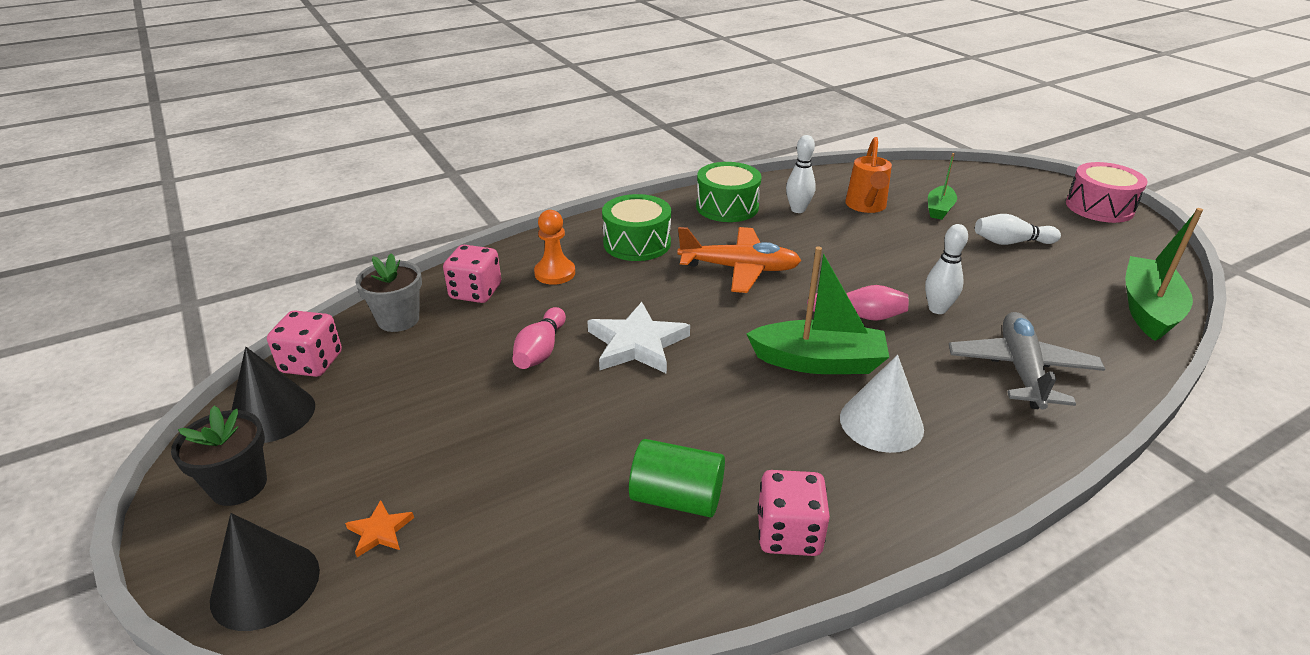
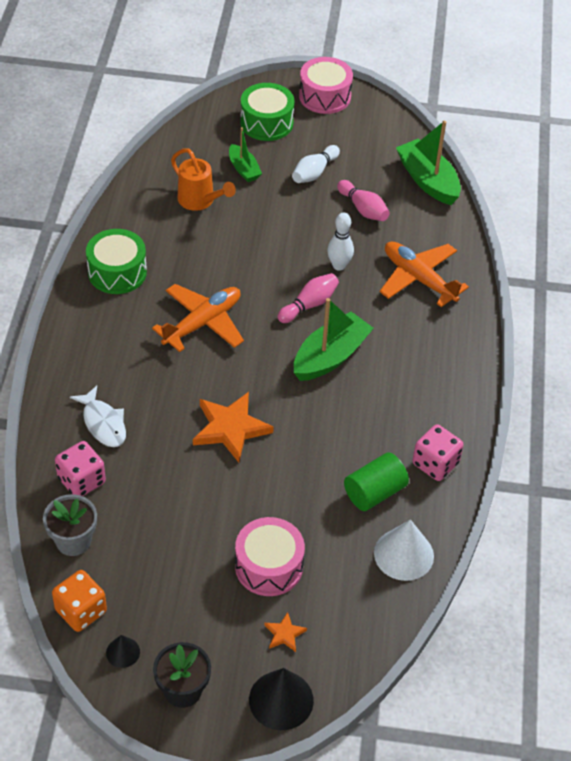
camera: 55 degrees left, 15 degrees up
(272, 414) = (123, 652): black cone -> black cone, size x0.53
(312, 363) = (81, 611): pink dice -> orange dice
(476, 464) = (269, 566): none -> pink drum
(540, 351) = (190, 481): pink bowling pin -> pink bowling pin (363, 209)
(555, 273) = (103, 423): orange pawn -> white fish
(637, 243) = (112, 354): green drum -> green drum (266, 123)
(637, 343) = (230, 428): white star -> orange star
(798, 209) = (164, 238): white bowling pin -> none
(881, 423) = (400, 369): white cone -> white cone (404, 554)
(1021, 370) = (418, 279): grey plane -> orange plane

